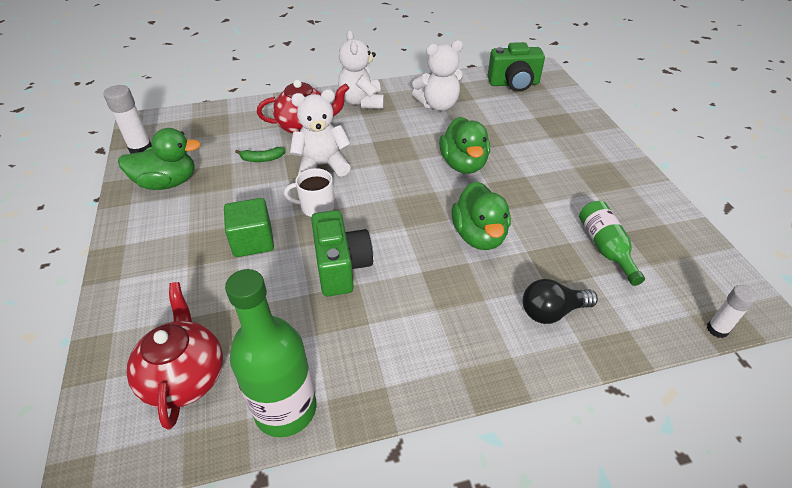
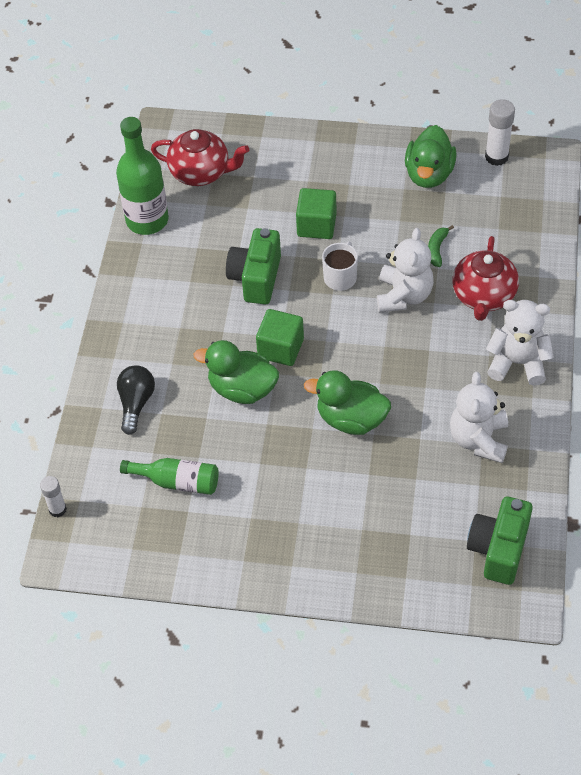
camera: 115 degrees right, 10 degrees up
(341, 267) = (256, 278): green camera -> green camera turned 90 degrees clockwise
(418, 223) = (280, 348): none -> green cube

